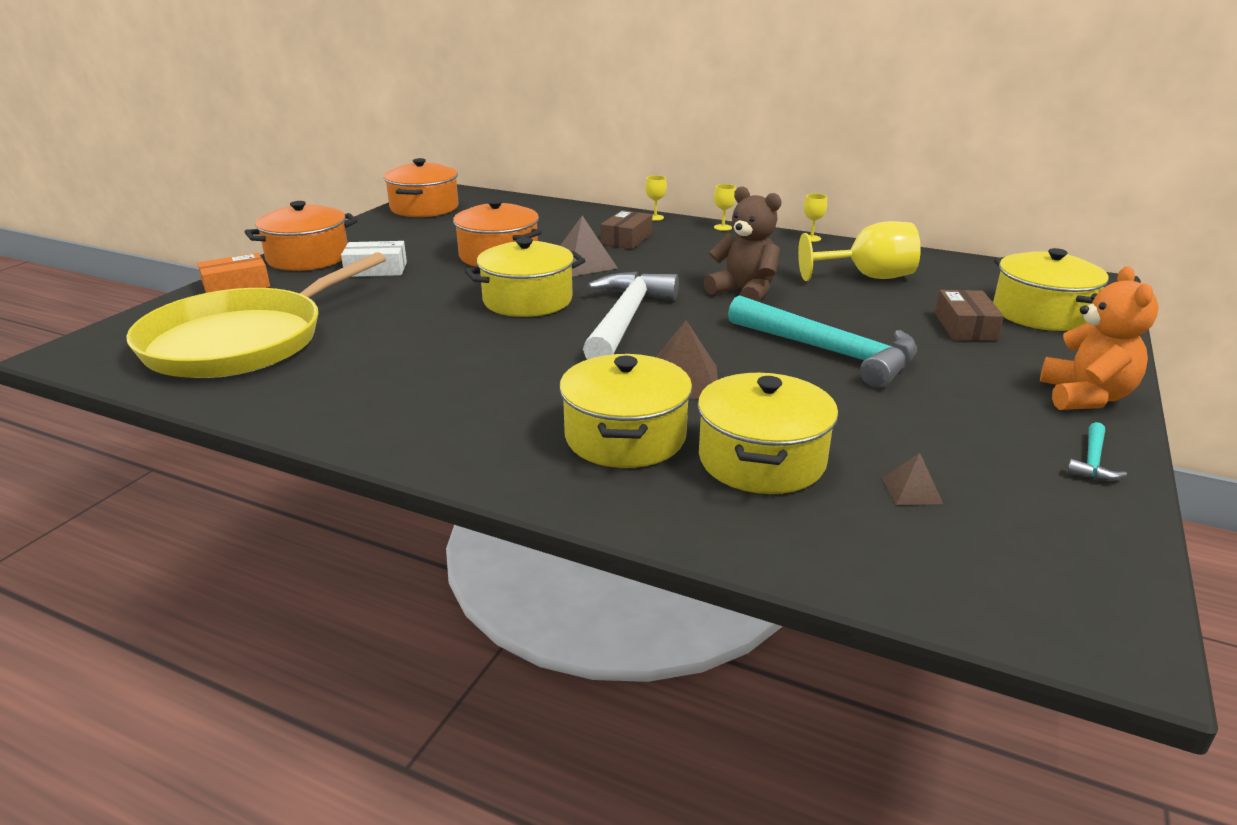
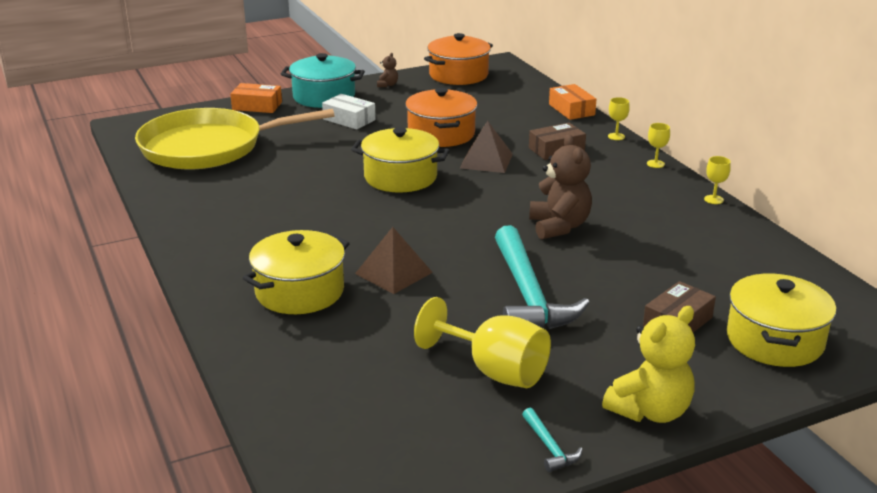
camera: 40 degrees right, 0 degrees up
(308, 258) = (324, 97): orange pot -> turquoise pot
(363, 232) = (387, 85): none -> brown teddy bear
(580, 209) = (571, 110): none -> orange box
(625, 319) = (437, 215): white hammer -> none
(761, 460) = (346, 340): yellow pot -> none
(868, 277) = (688, 251): yellow goblet -> yellow goblet (494, 371)
(911, 490) = (395, 400): brown pyramid -> none
(1085, 397) = (650, 411): orange teddy bear -> yellow teddy bear
(1092, 461) = (549, 447): turquoise hammer -> turquoise hammer turned 90 degrees counterclockwise

